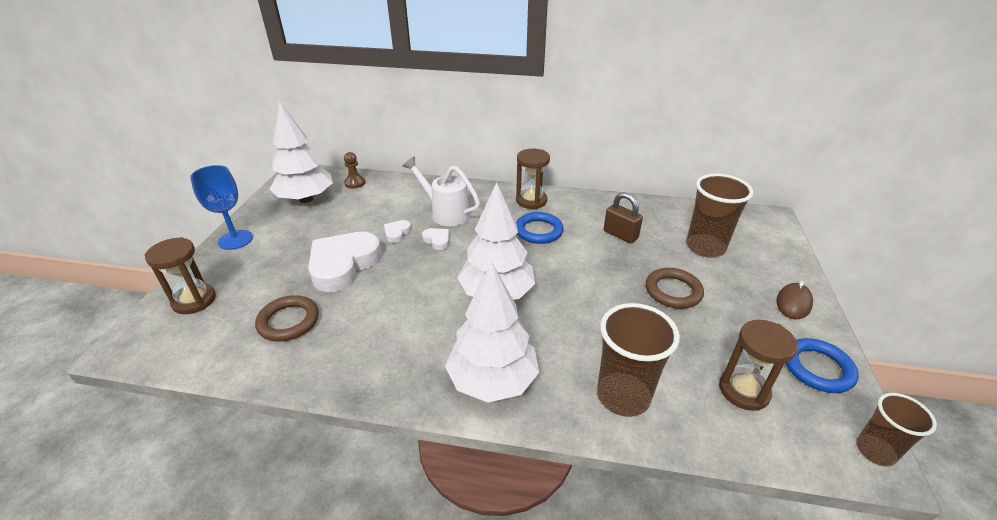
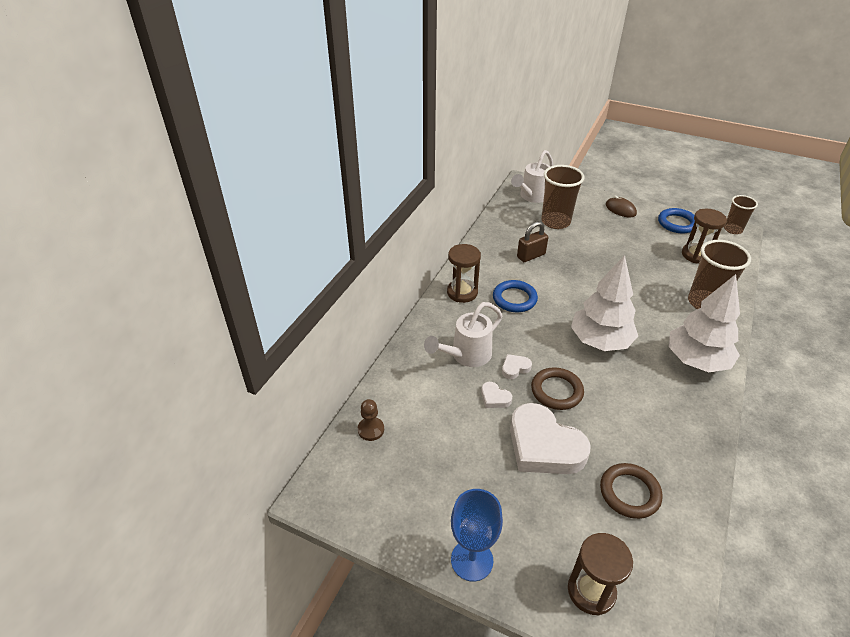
camera: 75 degrees left, 5 degrees up
(306, 199) = (393, 483): white tree -> none
(673, 291) = (604, 252): brown ring -> brown ring (556, 391)
(743, 225) = (532, 197): none -> white watering can

